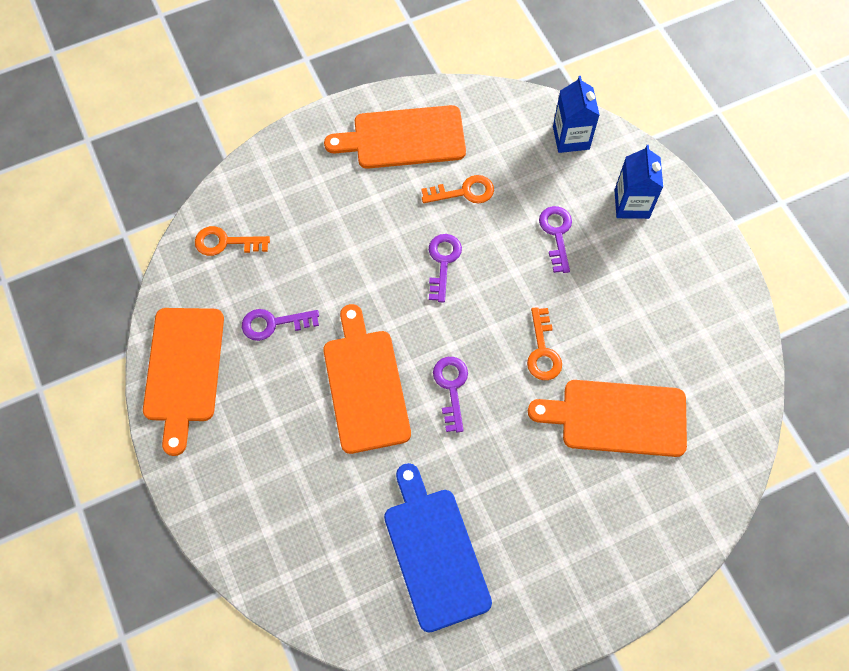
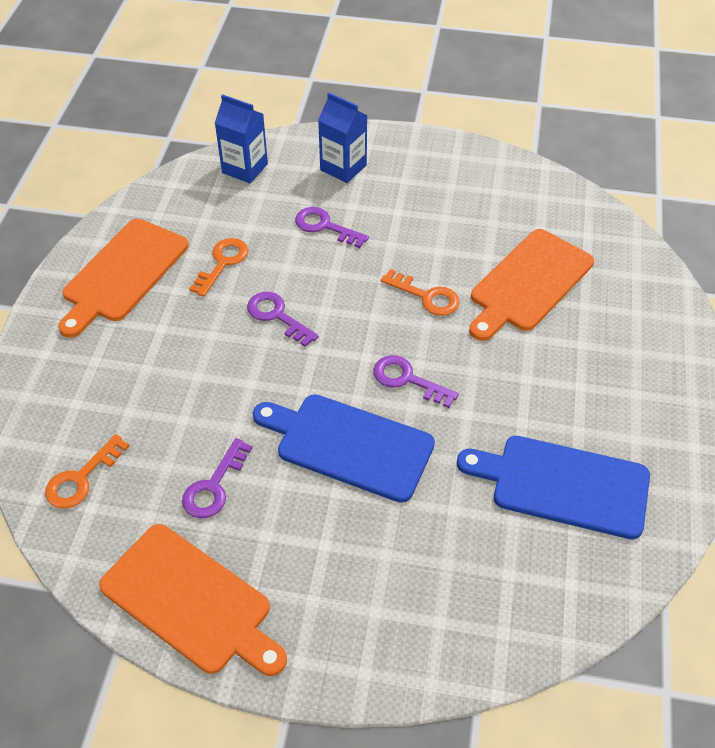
camera: 55 degrees left, 15 degrees down
(365, 385) = (349, 445): orange cutting board -> blue cutting board

